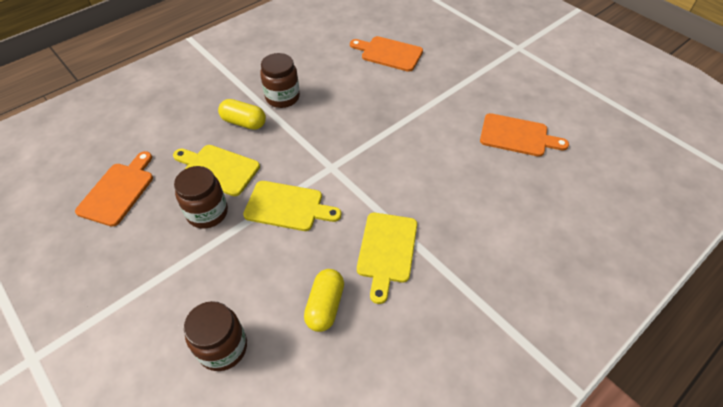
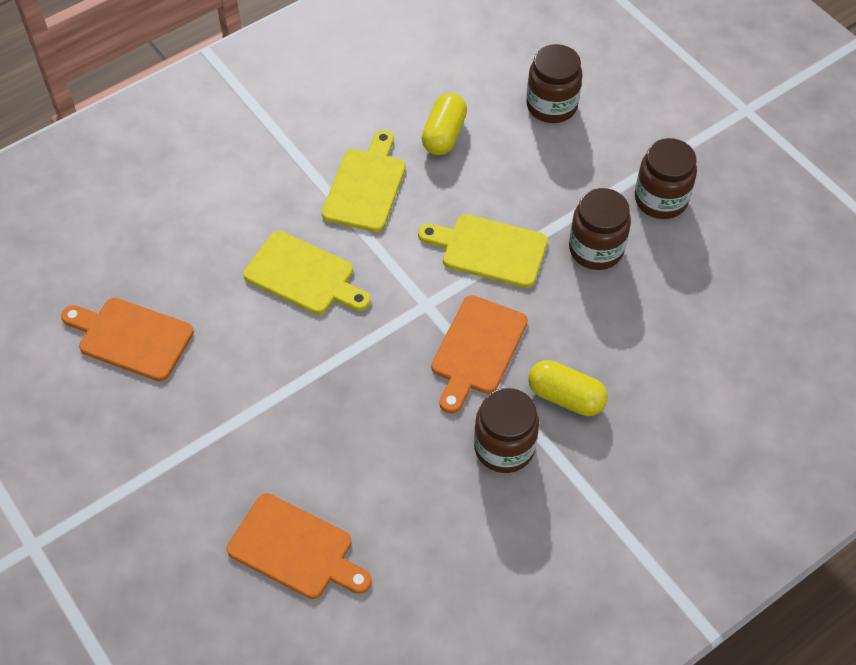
camera: 175 degrees left, 5 degrees up
(118, 191) = (728, 289): orange cutting board -> orange cutting board (477, 349)
(146, 257) = (660, 199): none -> brown jar
(218, 169) = (593, 314): yellow cutting board -> yellow cutting board (303, 275)

